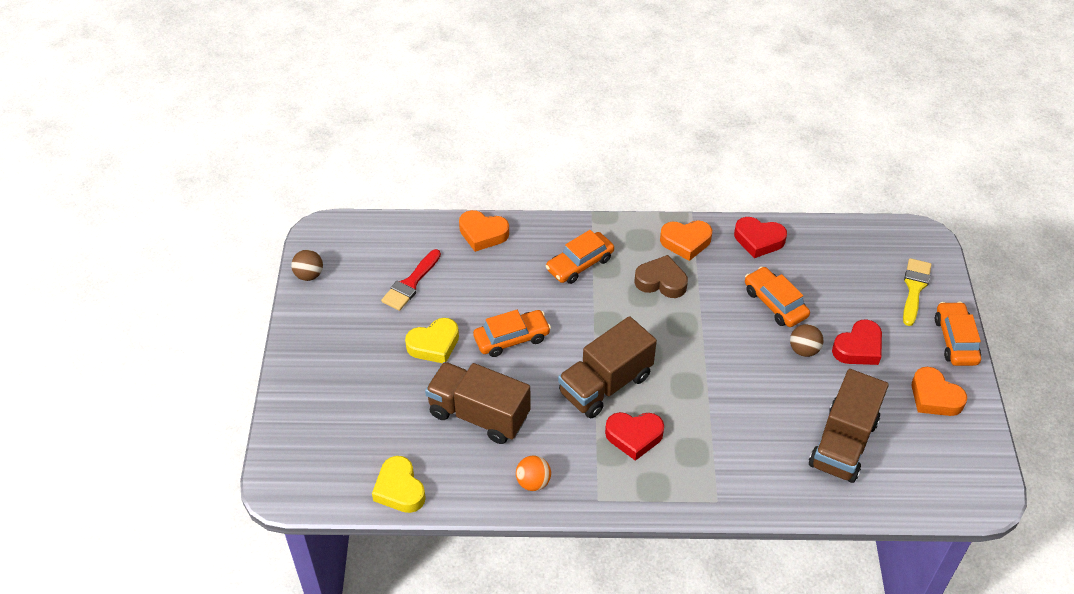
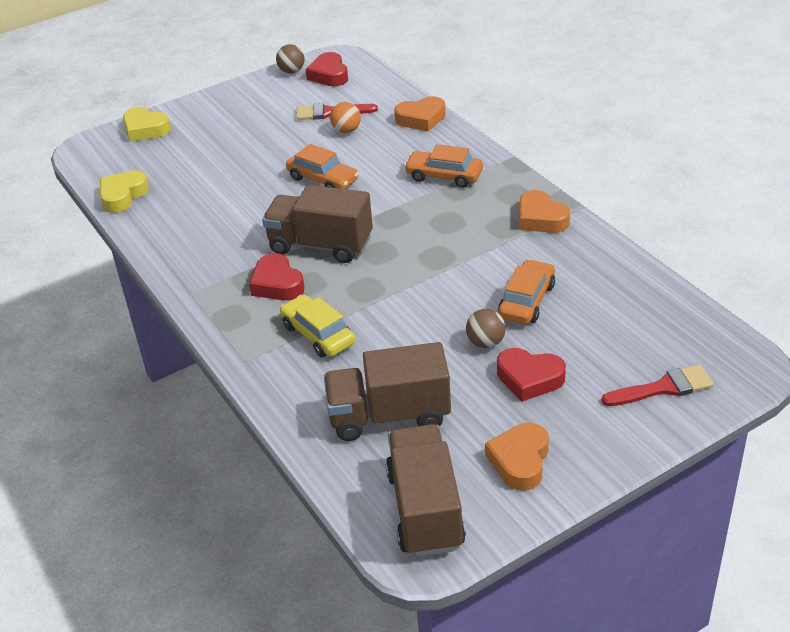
camera: 60 degrees right, 10 degrees down
(434, 344) = (279, 149): yellow heart -> yellow heart (145, 129)
(479, 415) = (227, 198): brown truck -> brown truck (425, 509)
(483, 234) = (421, 119): orange heart -> orange heart turned 90 degrees counterclockwise
(533, 482) = (181, 253): orange ball -> orange ball (346, 130)
(661, 281) = (474, 225): brown heart -> none
(720, 440) = (318, 334): none -> yellow car
(758, 240) = (598, 258): red heart -> red heart (329, 75)
(914, 288) = (663, 388): yellow brush -> red brush
(955, 340) = (622, 448): orange car -> none

